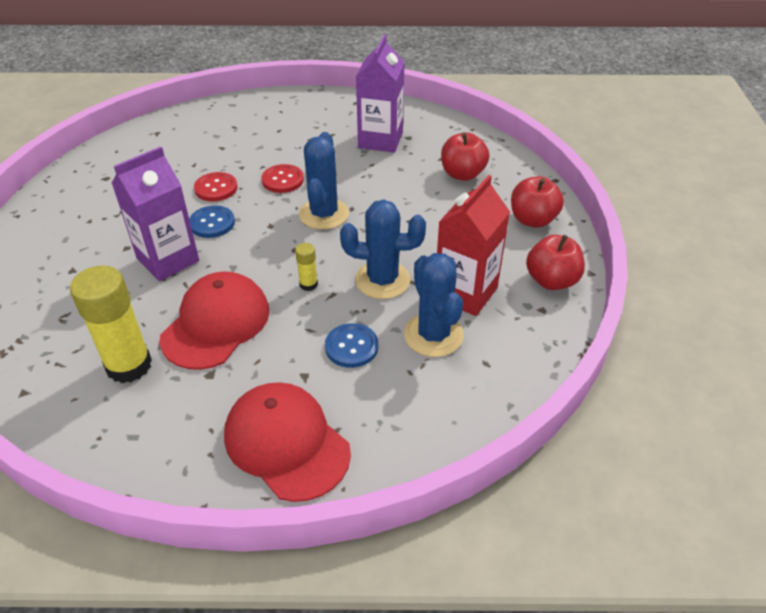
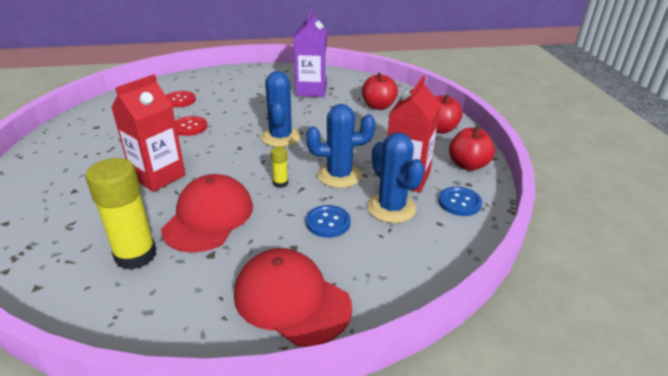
camera: 10 degrees left, 10 degrees down
(168, 260) = (158, 176): purple carton -> red carton
(212, 223) = (191, 149): blue button -> blue button (459, 202)
(283, 180) = (242, 118): red button -> red button (180, 100)

